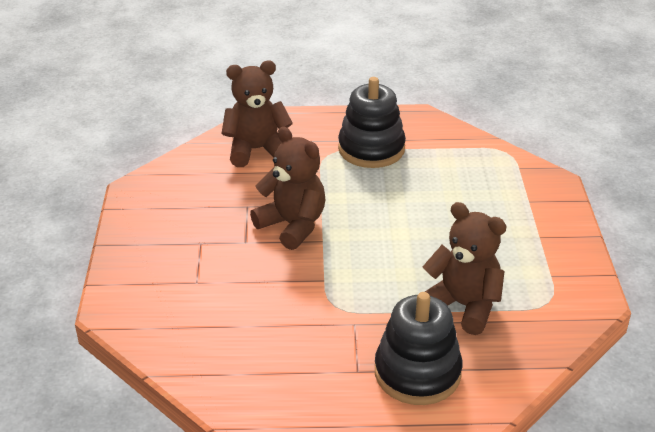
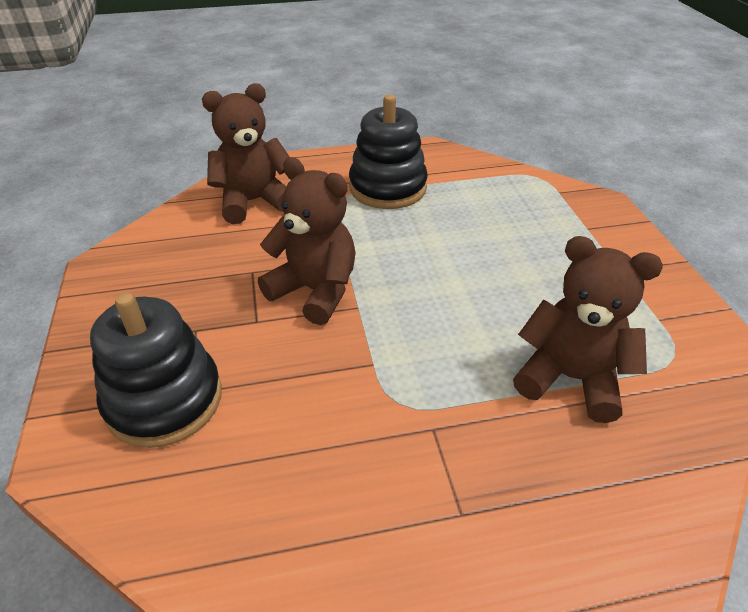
camera: 10 degrees left, 5 degrees up
(417, 373) = (550, 502): black stacking toy -> black stacking toy (164, 400)

